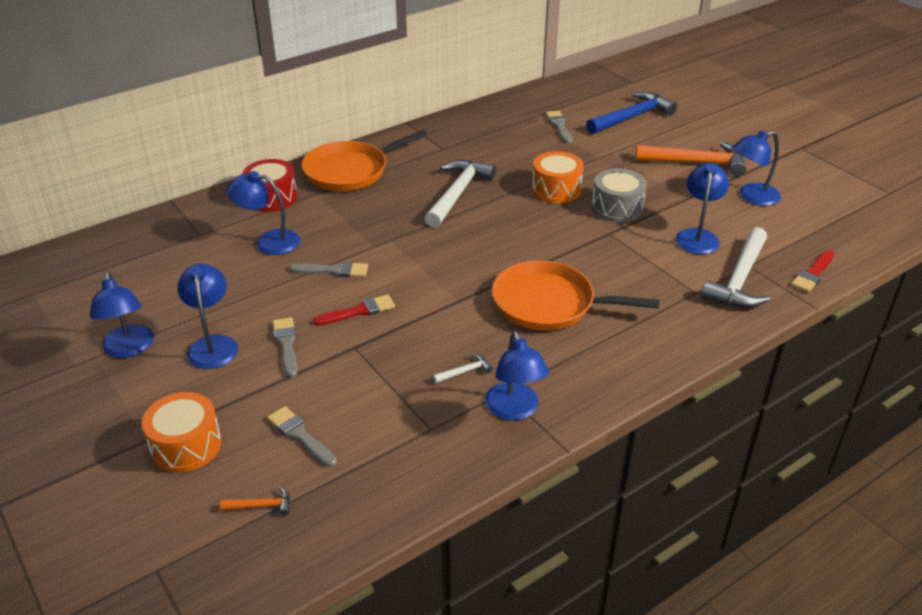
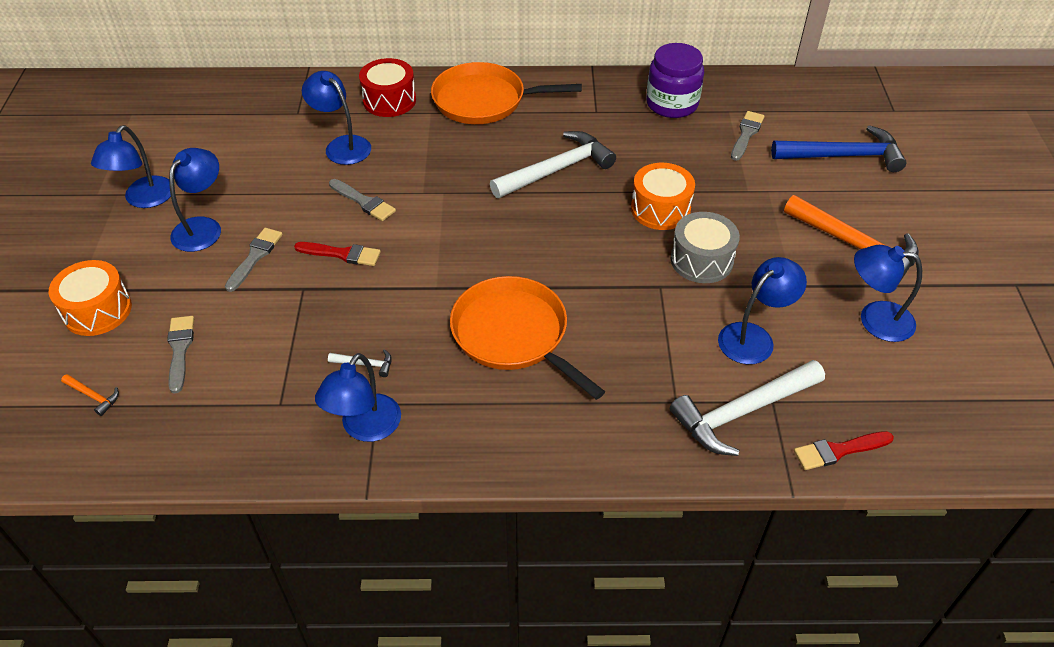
camera: 35 degrees right, 10 degrees up
(490, 126) = (672, 104): none -> purple jar

